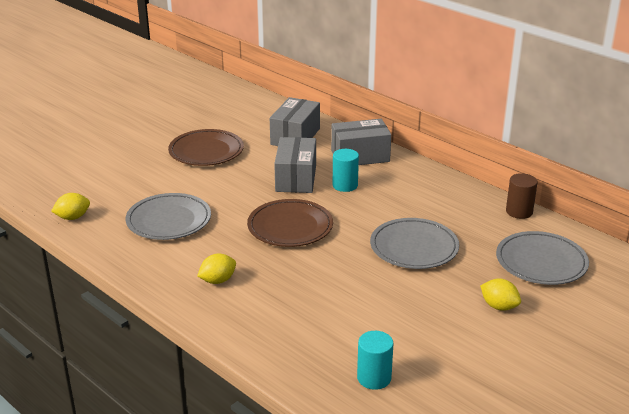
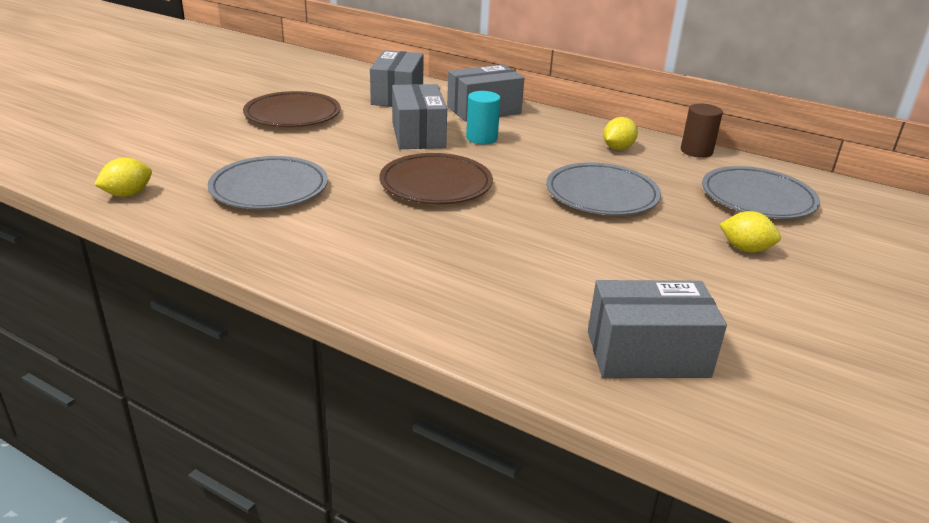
camera: 15 degrees left, 0 degrees up
(218, 280) = (366, 252): yellow lemon -> yellow lemon (617, 148)
(374, 378) = (647, 354): turquoise cylinder -> grey box

